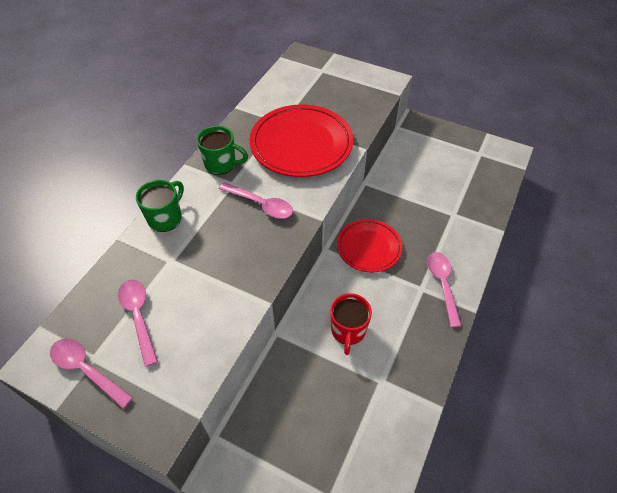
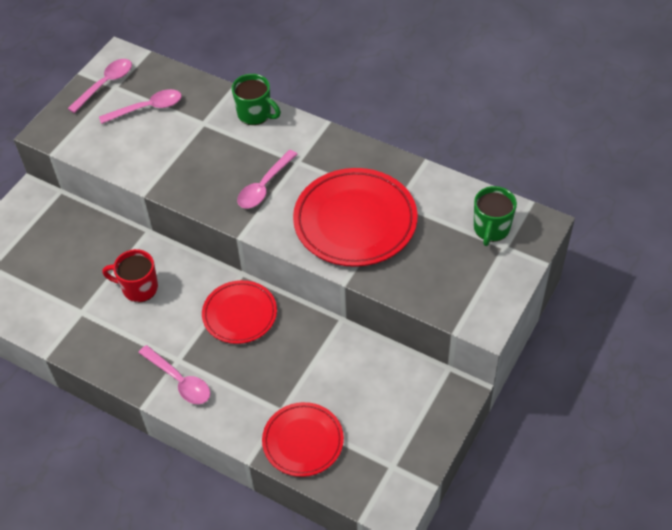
camera: 95 degrees right, 0 degrees up
(221, 164) = (327, 151): green mug -> green mug (491, 229)
(442, 285) = (179, 380): pink spoon -> pink spoon turned 45 degrees clockwise
(475, 200) = (303, 441): none -> red plate

